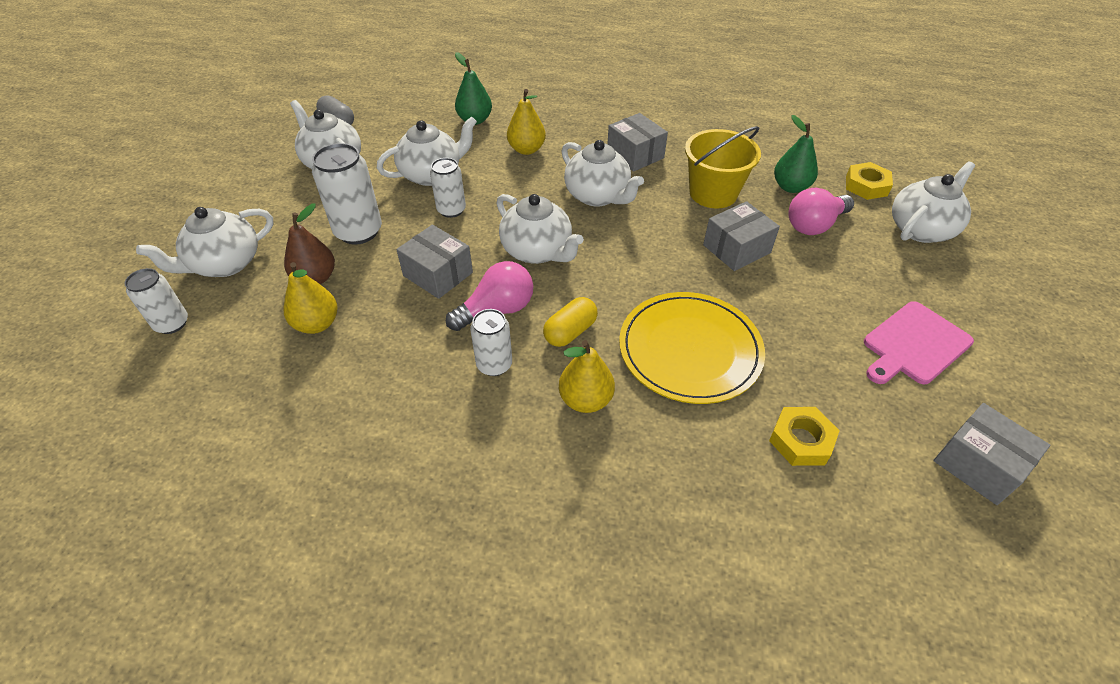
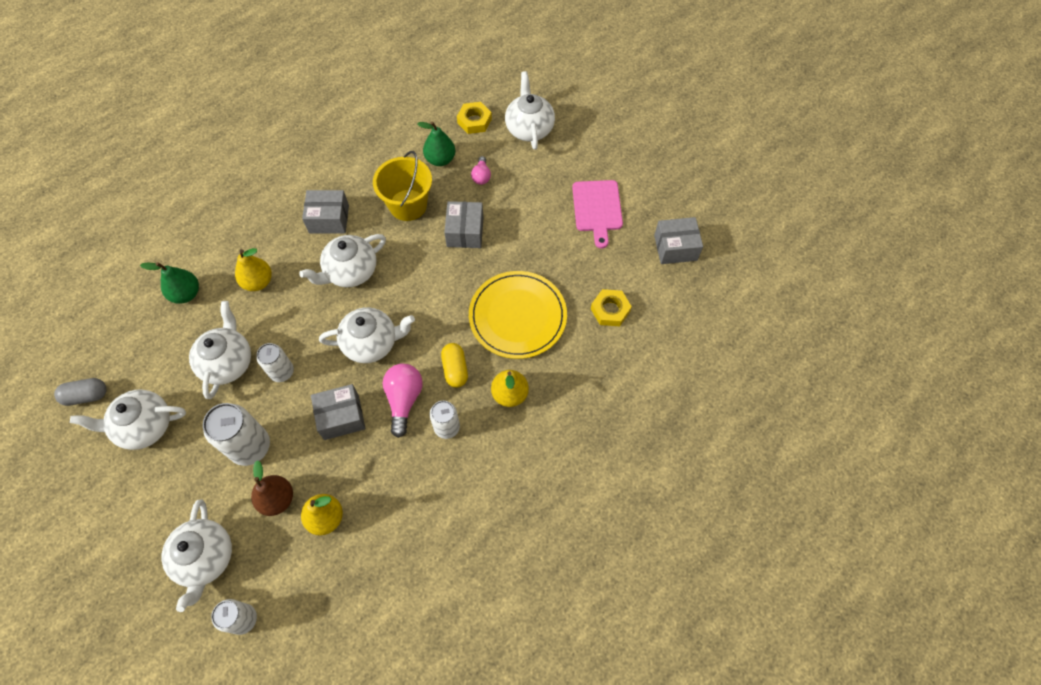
camera: 55 degrees left, 15 degrees up
(598, 196) = (350, 272): white teapot -> white teapot turned 150 degrees clockwise
(814, 225) = (481, 176): pink light bulb -> pink light bulb, size x0.58

